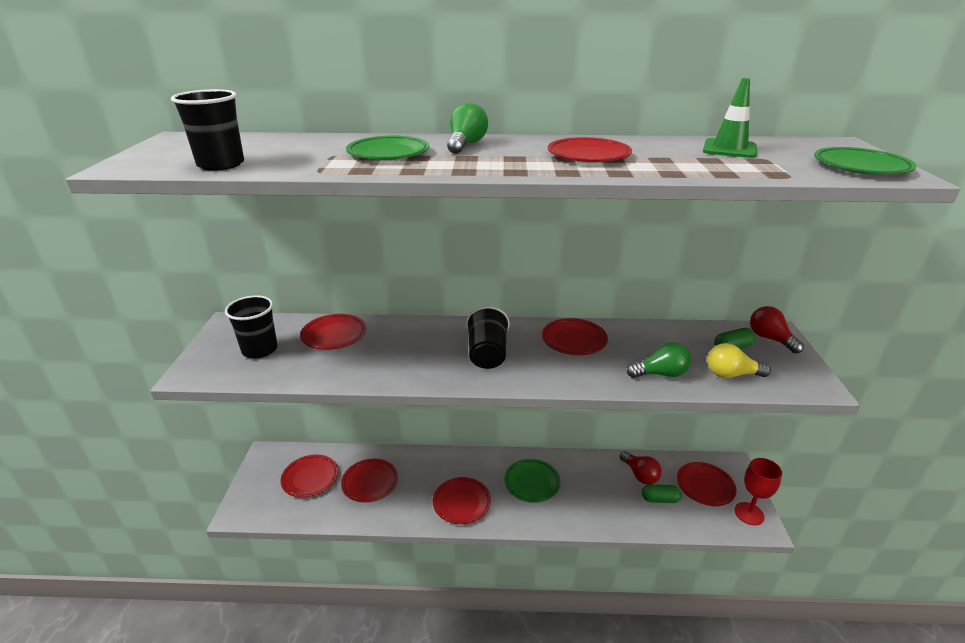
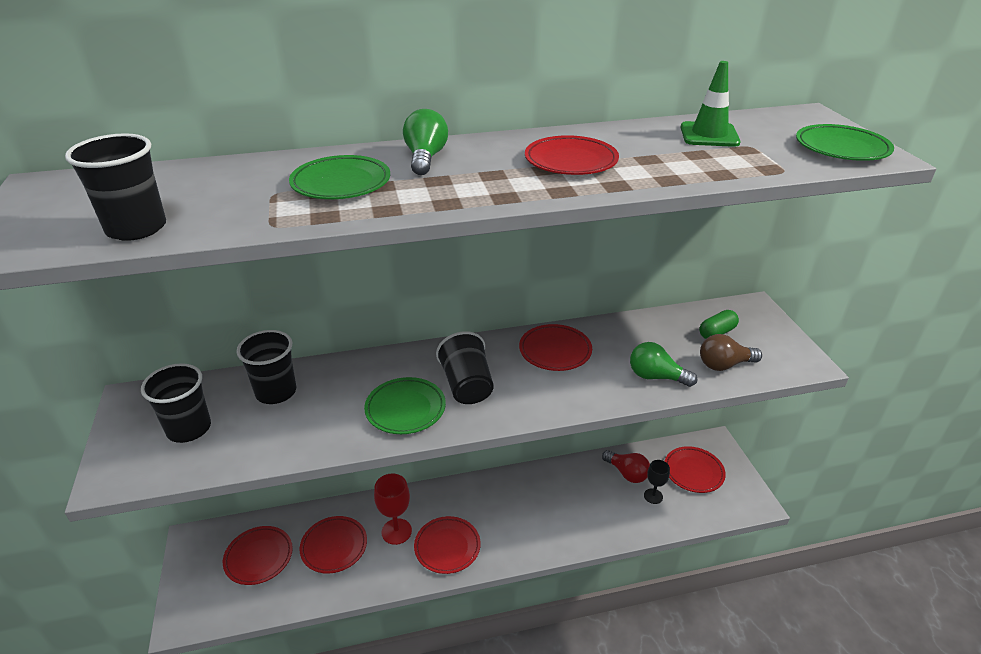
camera: 15 degrees left, 5 degrees up
(334, 335) = (276, 392): red plate -> black cup
(532, 483) = (517, 507): green plate -> green plate (405, 409)
(660, 374) = (656, 377): green light bulb -> green light bulb turned 135 degrees counterclockwise
(660, 499) = (653, 496): green capsule -> black goblet
(731, 374) = (724, 365): yellow light bulb -> brown light bulb
(749, 513) = (741, 492): red goblet -> red goblet (396, 531)
(770, 339) = (749, 316): red light bulb -> none

